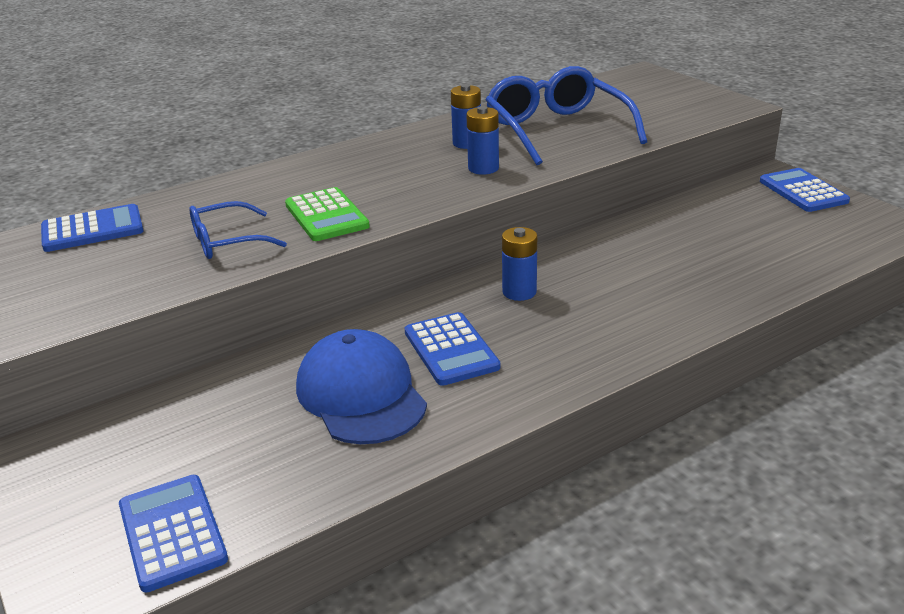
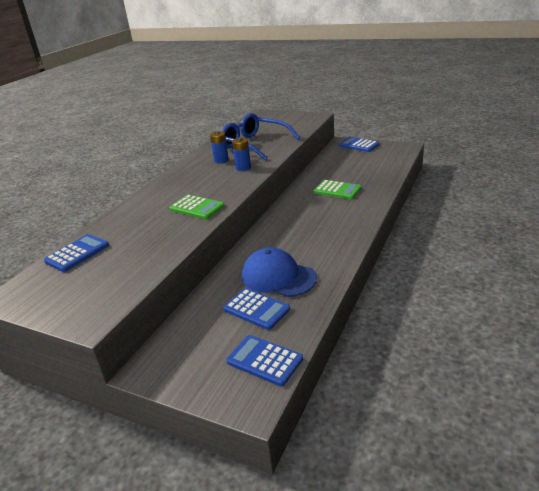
camera: 30 degrees left, 0 degrees up
(227, 242) = (162, 233): blue glasses -> none
(451, 350) = (294, 246): blue calculator -> blue calculator (256, 309)
(519, 292) = (295, 216): blue battery -> none
(651, 270) = (337, 190): none -> green calculator

